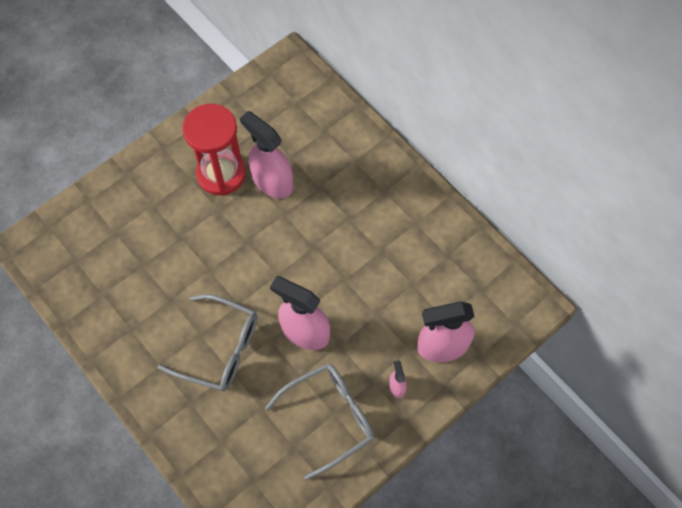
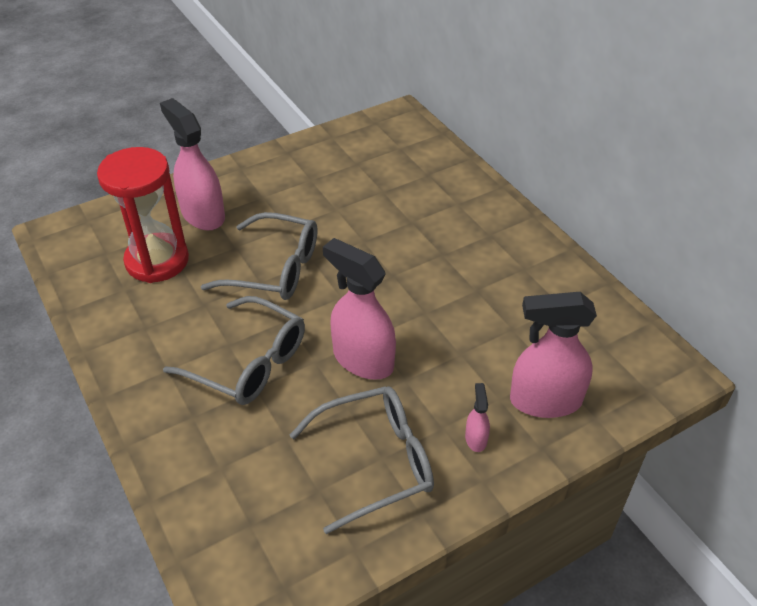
camera: 10 degrees right, 20 degrees down
(218, 255) = (275, 269): none -> grey glasses
(221, 174) = (299, 197): red hourglass -> red hourglass (157, 261)
(272, 181) = (356, 210): pink spray bottle -> pink spray bottle (203, 215)

